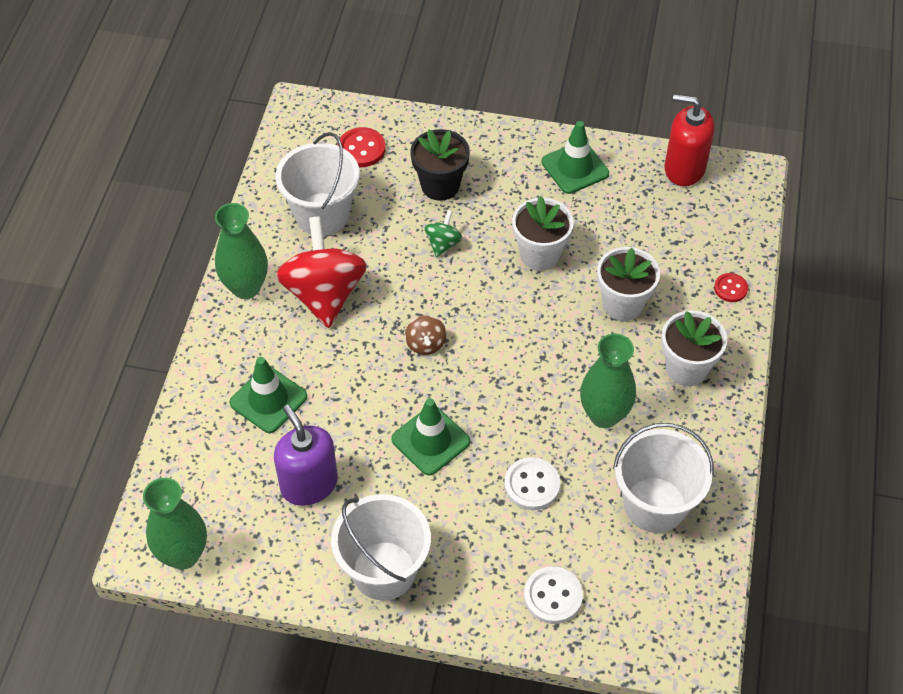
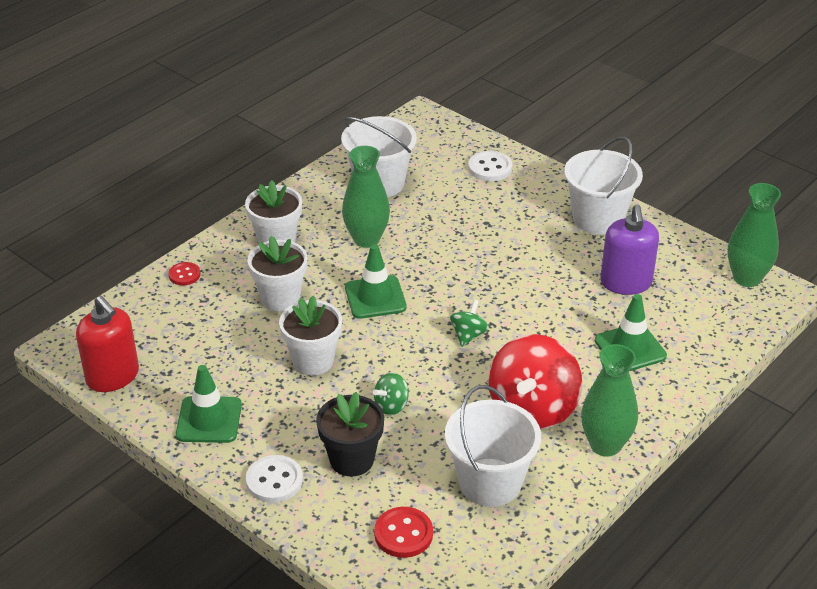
camera: 150 degrees left, 15 degrees down
(425, 344) = (468, 335): brown spinning top -> green spinning top
(430, 440) = (512, 273): green traffic cone -> green traffic cone (375, 297)
(532, 485) = (456, 222): white button -> white button (274, 481)

